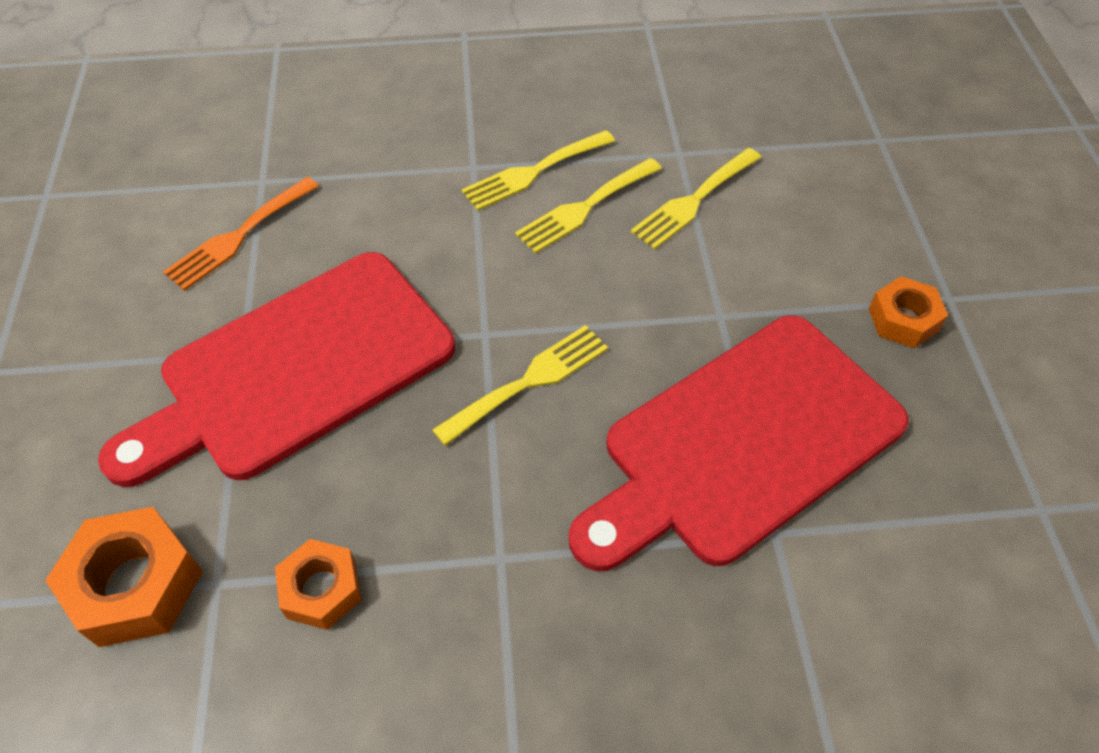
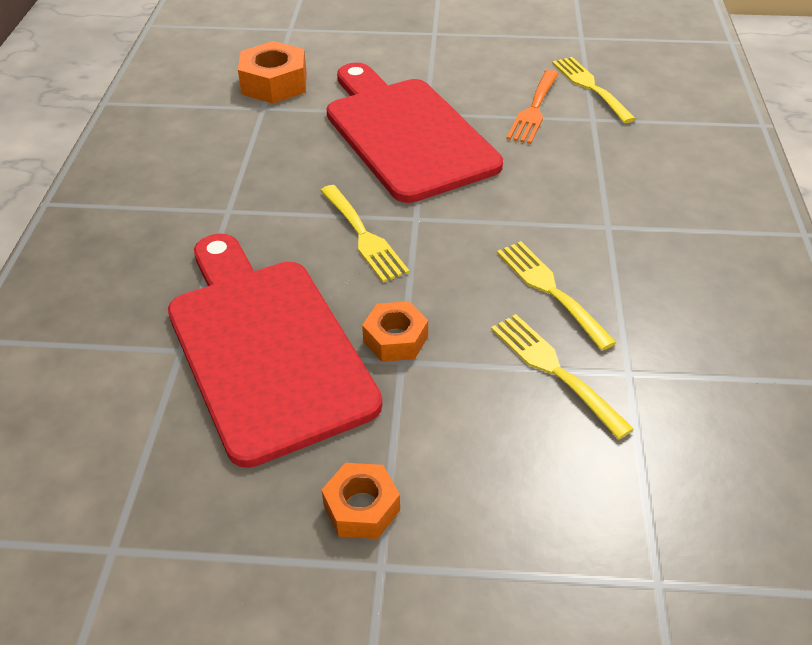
camera: 100 degrees right, 10 degrees down
(238, 236) = (534, 110): orange fork -> orange fork turned 120 degrees counterclockwise
(321, 589) = (241, 142): orange nut -> orange nut (395, 339)
(533, 172) = (600, 262): yellow fork -> yellow fork (590, 87)

